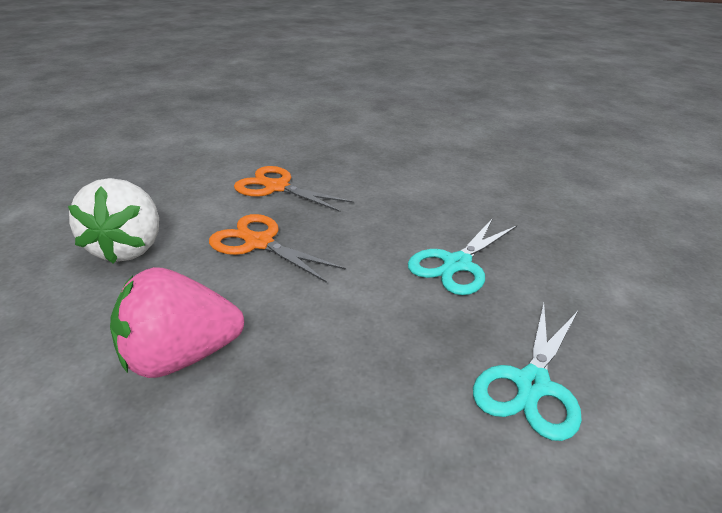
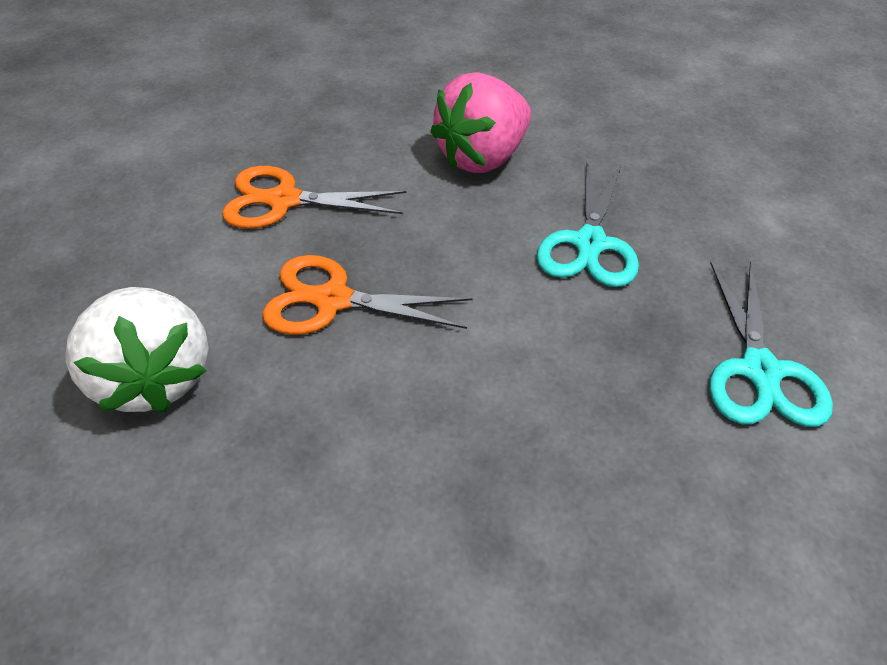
camera: 25 degrees left, 15 degrees up
(180, 357) = (371, 505): pink strawberry -> pink strawberry (482, 157)

